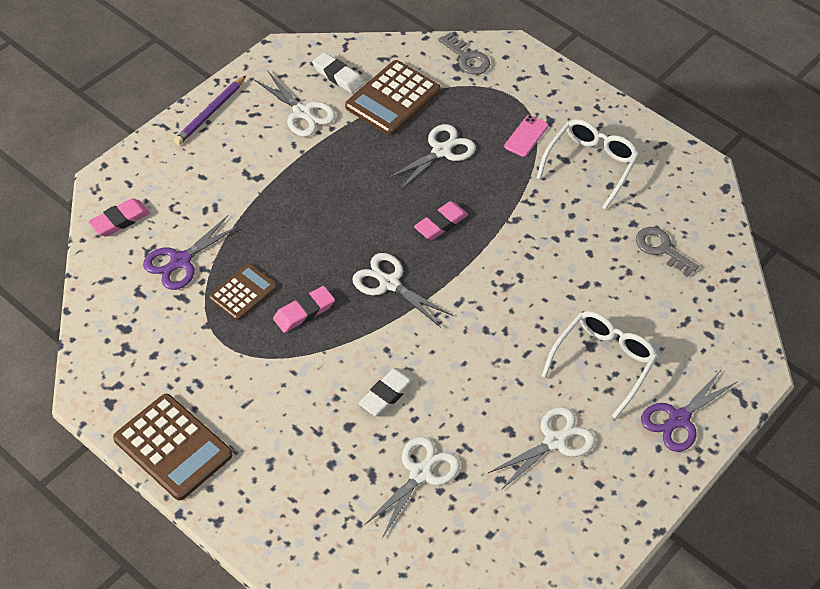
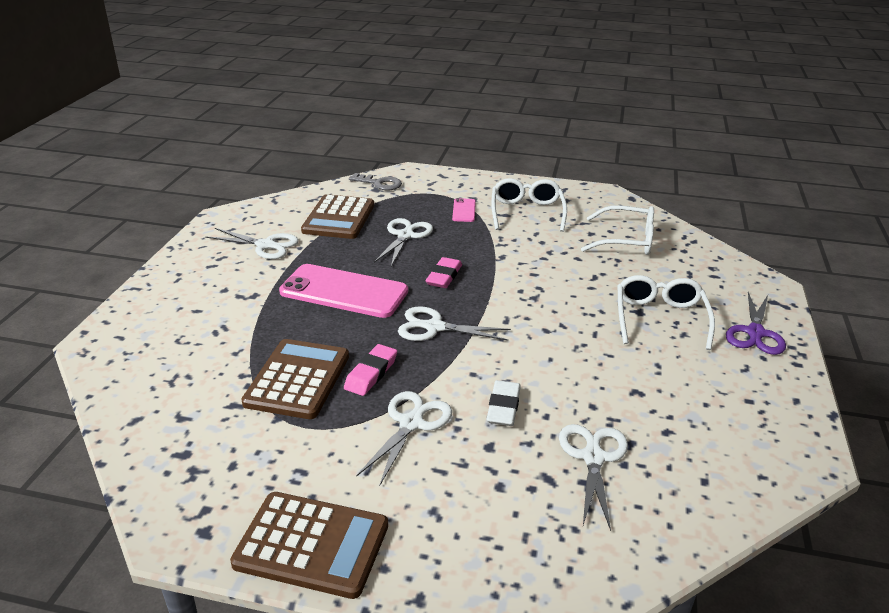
camera: 25 degrees left, 20 degrees down
(120, 220) = (125, 367): pink eraser -> none
(181, 261) = (214, 377): purple scissors -> none
(210, 112) = (177, 267): purple pencil -> none
(243, 292) = (298, 379): brown calculator -> brown calculator, size x1.62
(337, 76) = (281, 217): white eraser -> none
(337, 205) = (344, 292): none -> pink phone
(554, 441) = (681, 385): white scissors -> white scissors (411, 423)
(661, 249) = (626, 240): grey key -> white glasses

